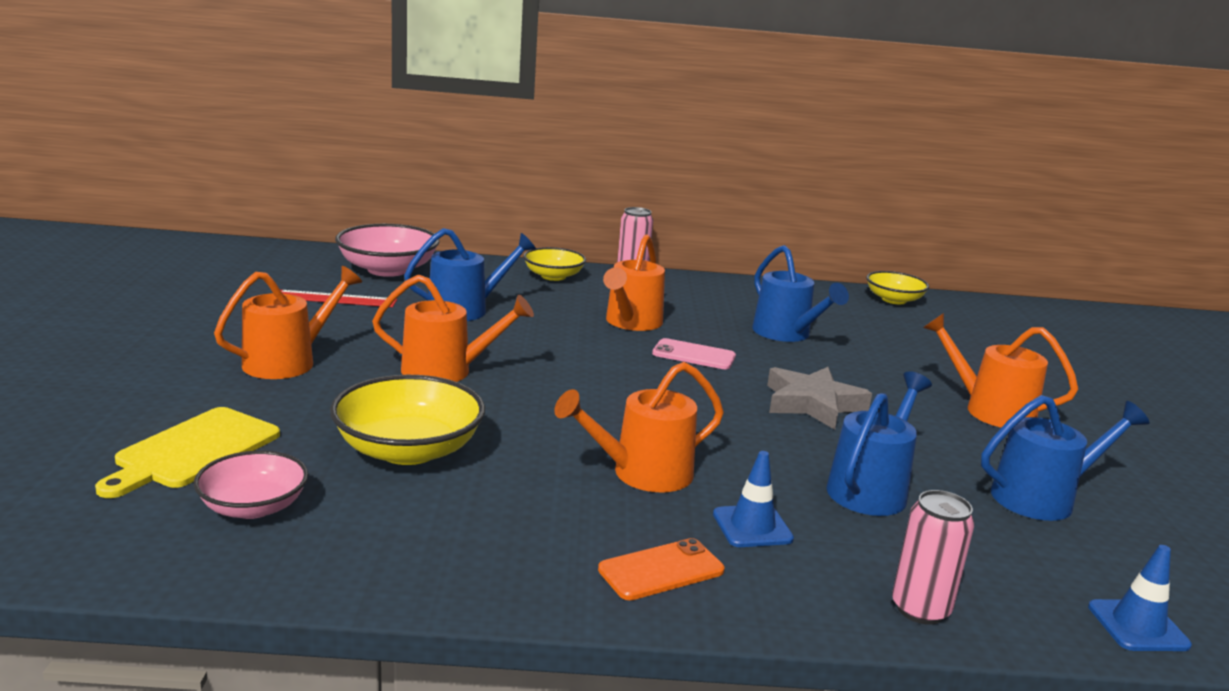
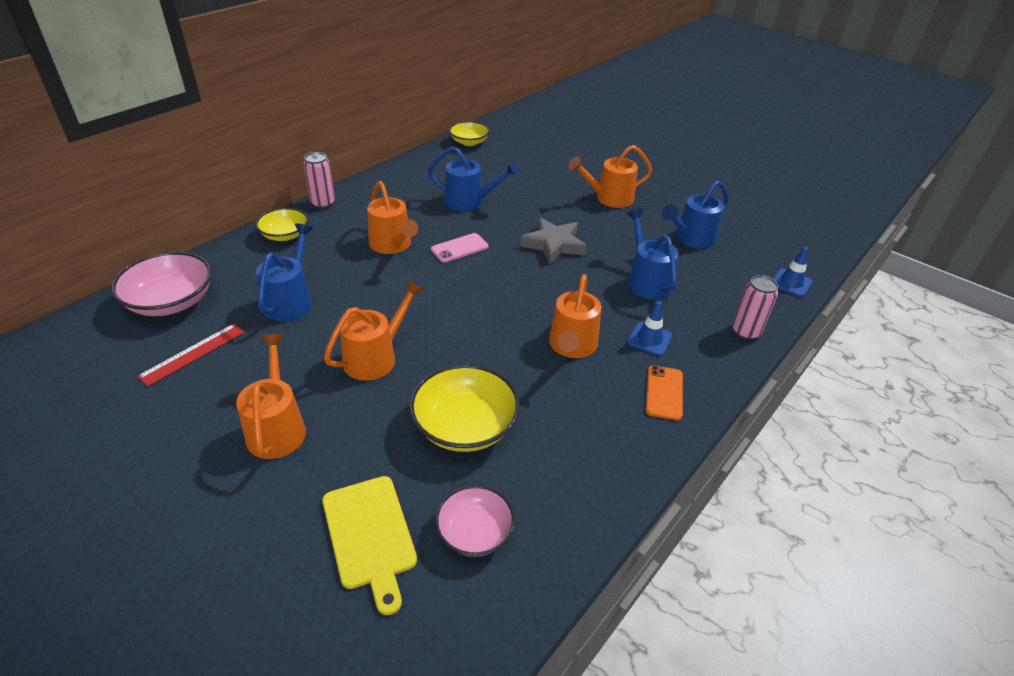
camera: 50 degrees left, 20 degrees up
(1042, 498) = (691, 239): blue watering can -> blue watering can turned 150 degrees counterclockwise

